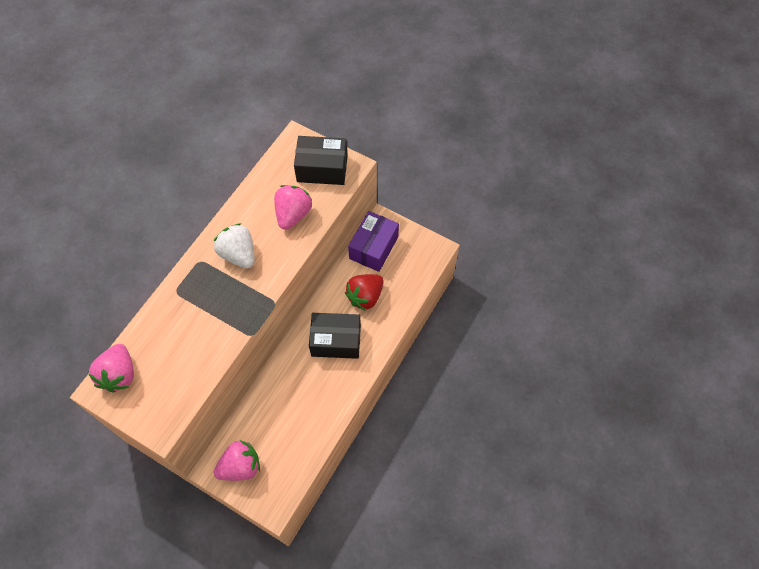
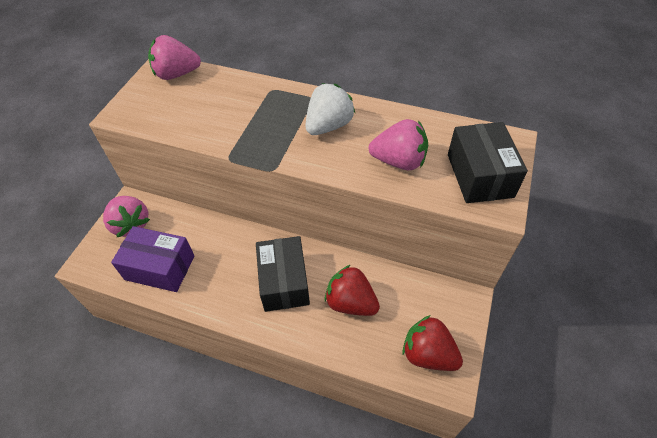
camera: 80 degrees right, 10 degrees down
(373, 247) = (424, 298): purple box -> purple box (160, 267)
(415, 257) = (428, 354): none -> red strawberry

